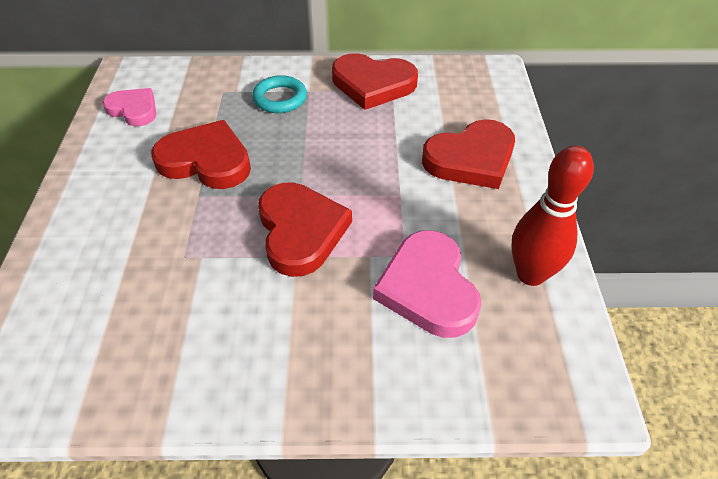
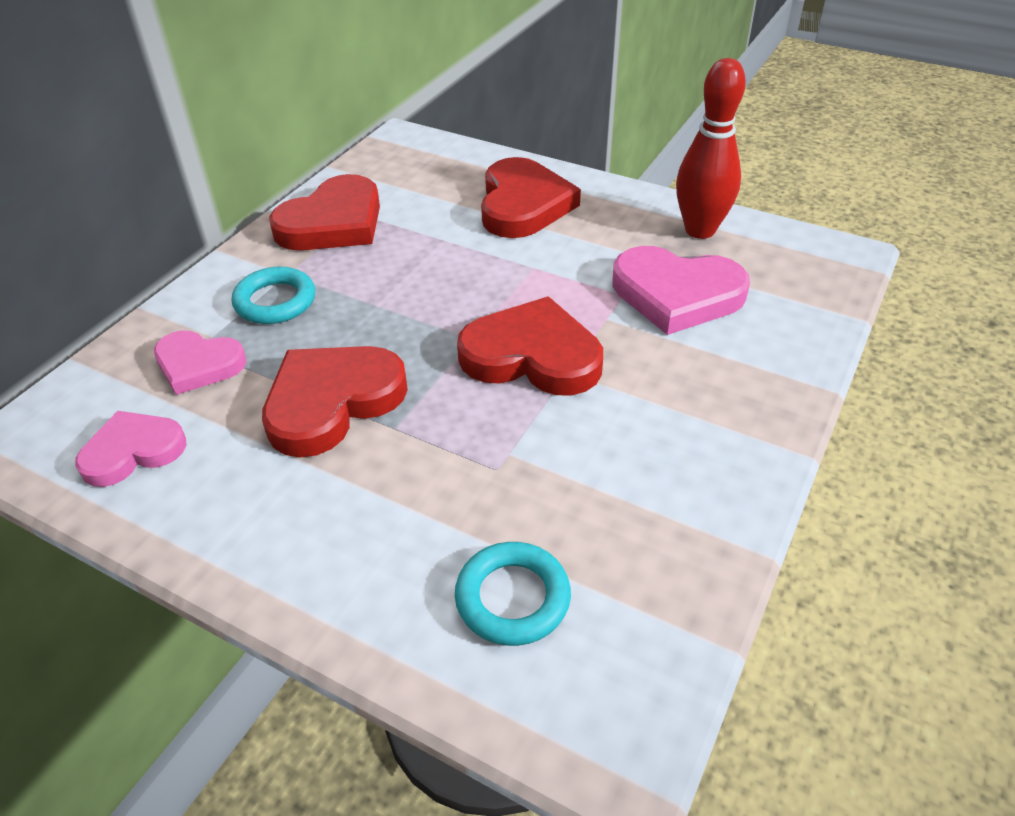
camera: 60 degrees left, 5 degrees down
(79, 306) = (512, 598): none -> turquoise ring
(209, 98) = (198, 365): none -> pink heart

